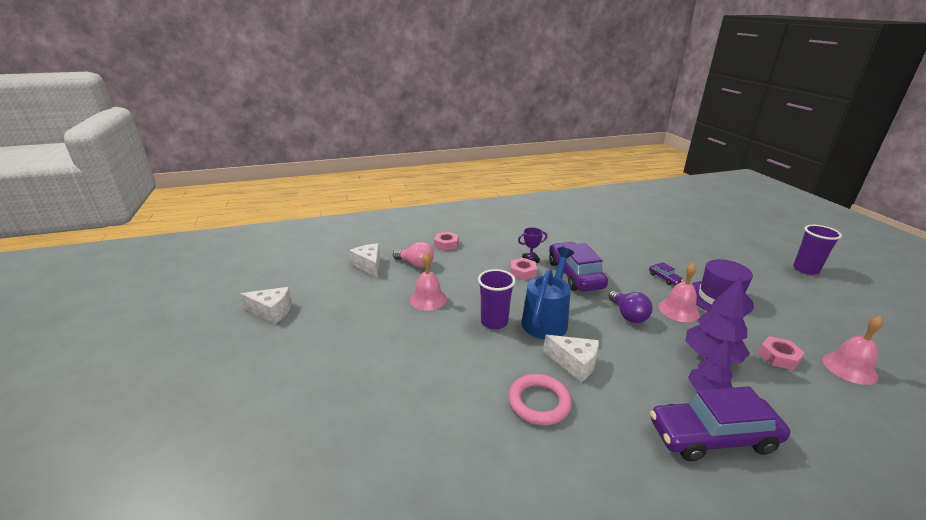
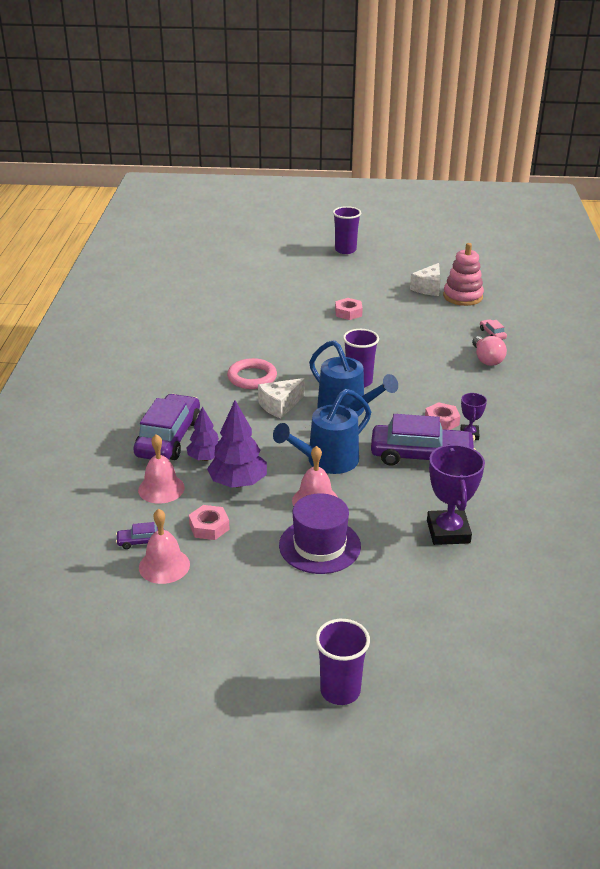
camera: 110 degrees right, 5 degrees up
(132, 405) = (345, 250): none -> purple cup
(293, 288) = (462, 296): none -> pink stacking toy
(369, 266) = (492, 334): white cheese -> pink car
(415, 264) = (486, 359): pink light bulb -> pink light bulb turned 60 degrees counterclockwise
(428, 299) = (413, 356): pink bell -> pink bell (161, 488)
(446, 244) = (530, 386): pink nut -> pink nut (348, 313)
(628, 315) = (326, 461): purple light bulb -> blue watering can
(641, 255) = (448, 532): none -> purple trophy
(664, 278) = (383, 523): purple car -> purple car (141, 541)

